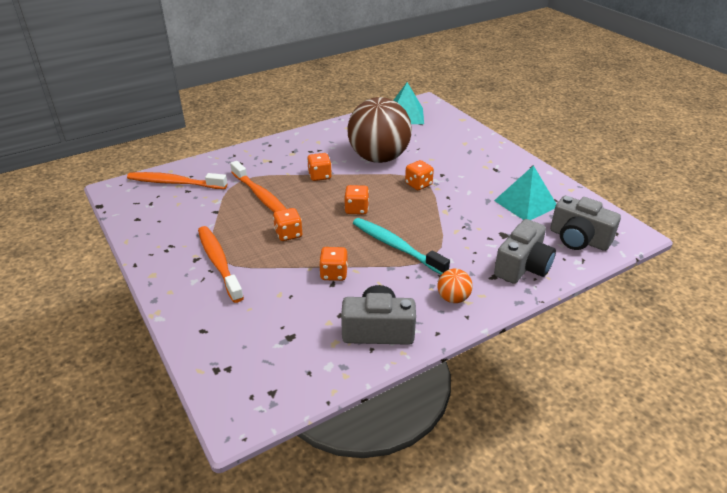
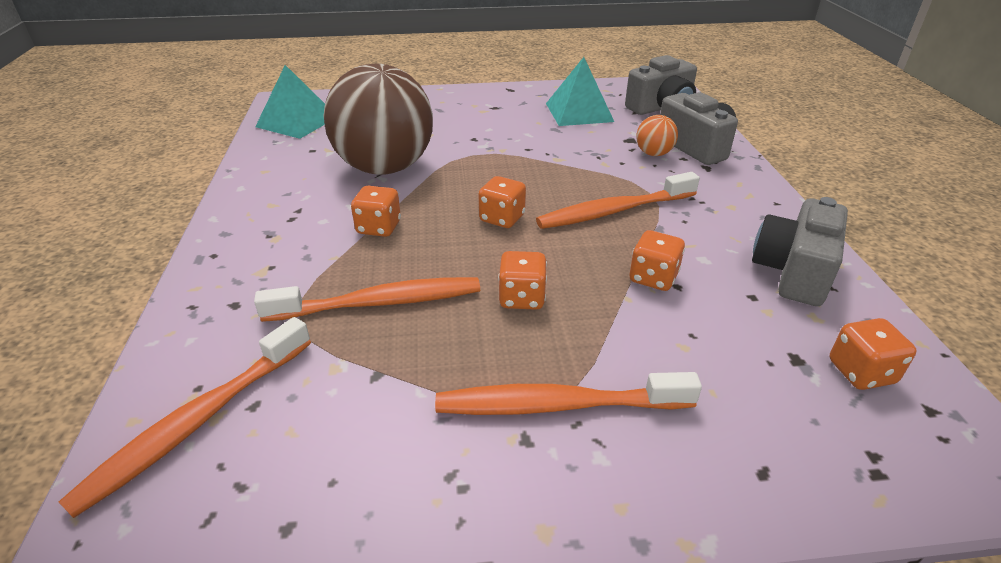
camera: 65 degrees left, 0 degrees up
(396, 246) = (614, 211): turquoise toothbrush -> orange toothbrush
(418, 184) = (482, 159): orange dice -> orange dice (861, 372)
(453, 298) = (740, 202): orange ball -> orange ball (653, 154)

